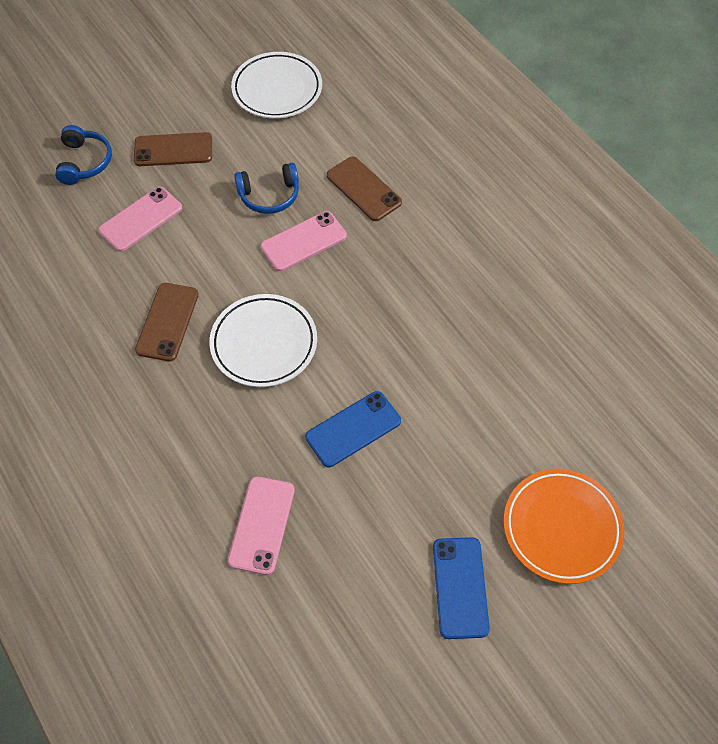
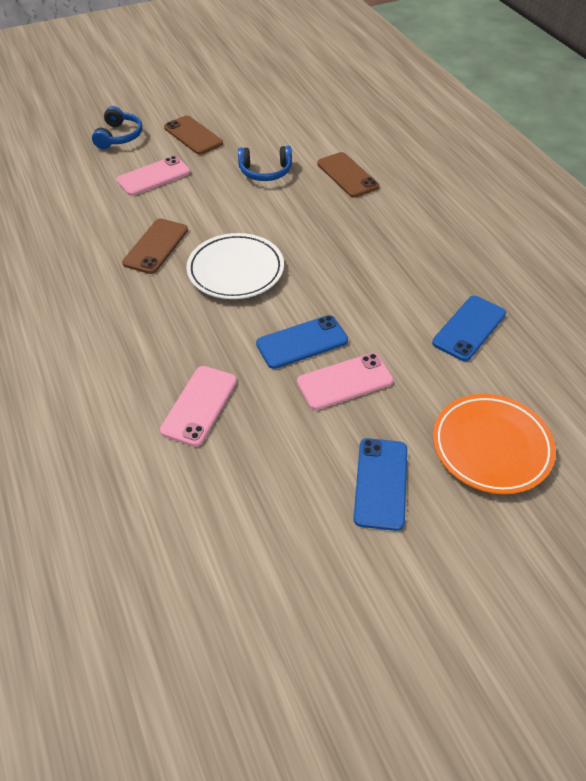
camera: 10 degrees right, 10 degrees down
(173, 150) = (193, 135): brown phone -> brown phone turned 45 degrees clockwise
(277, 89) = (288, 106): white plate -> none
(303, 241) = (287, 204): pink phone -> pink phone (345, 381)
(523, 385) = (469, 328): none -> blue phone

